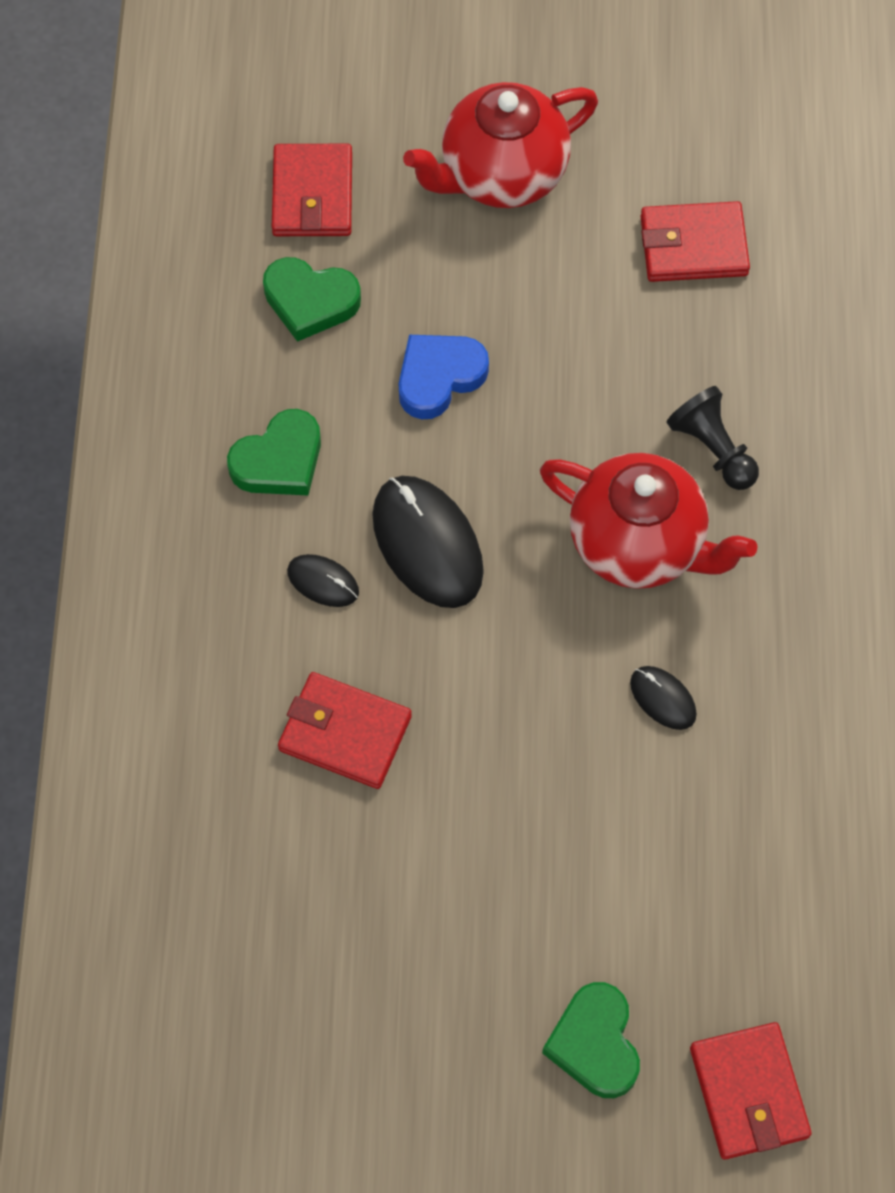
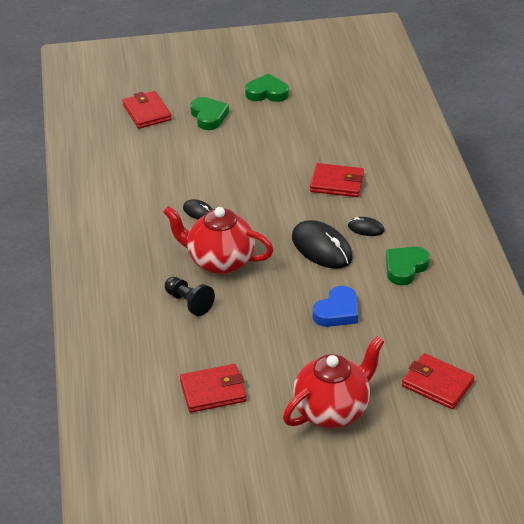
camera: 170 degrees right, 25 degrees down
(310, 301) = (417, 334): green heart -> green heart (267, 93)
(312, 194) = (437, 384): red wallet -> red wallet turned 45 degrees counterclockwise

